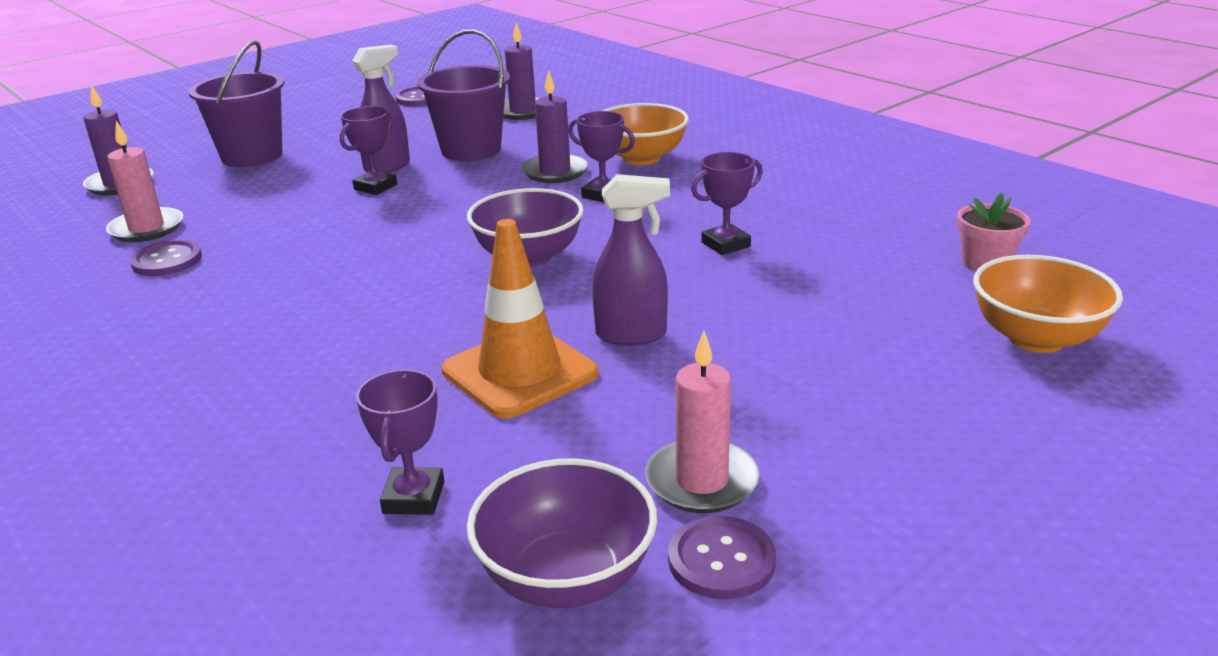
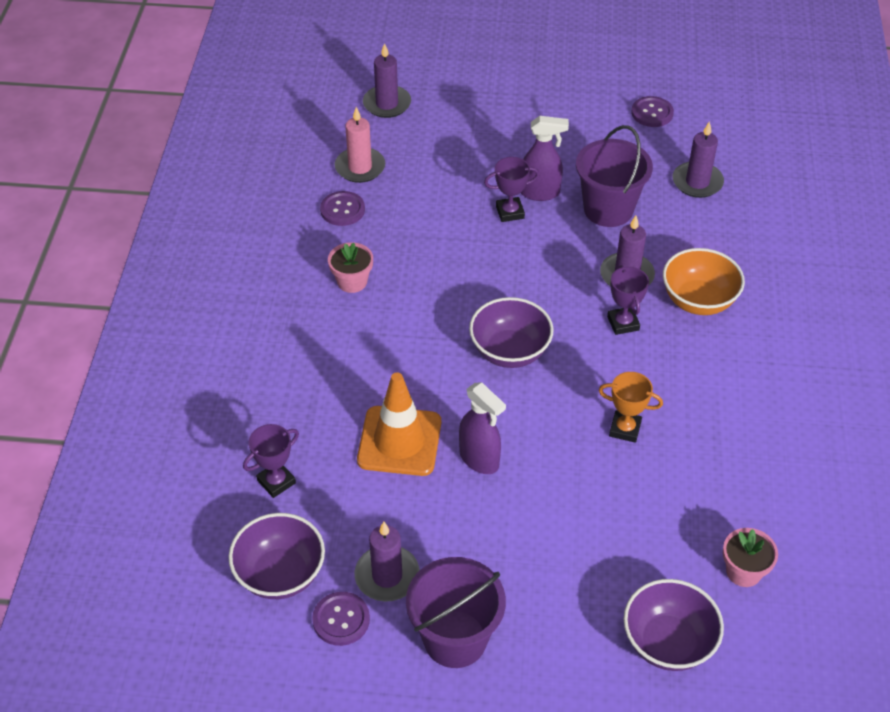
camera: 45 degrees right, 20 degrees up
(252, 156) = (480, 121): purple bucket -> purple bucket (455, 639)
(260, 298) = (352, 281): none -> pink flower pot
(701, 481) = (387, 576): pink candle -> purple candle
(725, 244) = (625, 429): purple trophy -> orange trophy
(1036, 338) = (668, 643): orange bowl -> purple bowl

